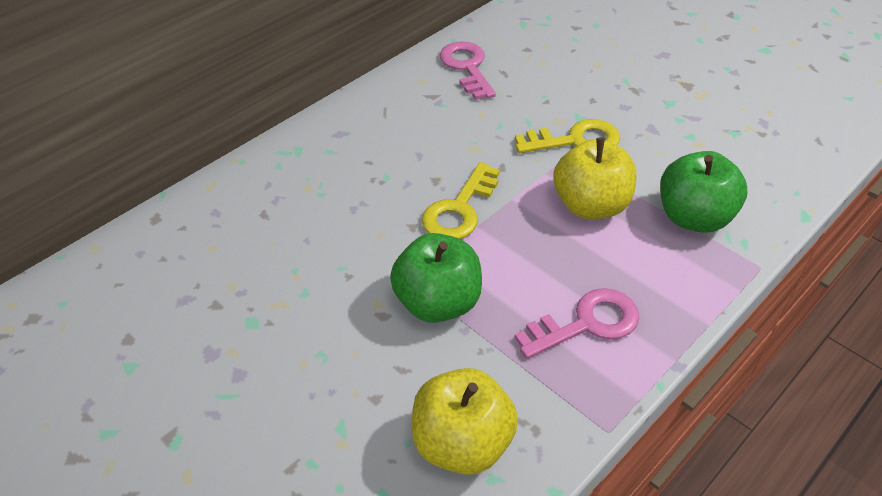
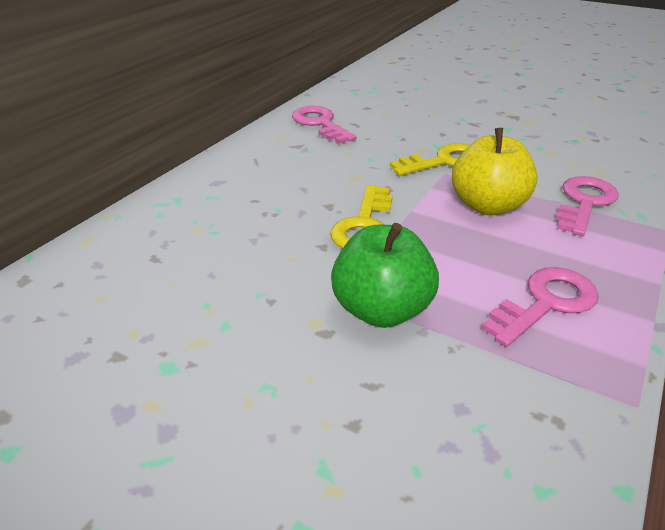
camera: 15 degrees left, 10 degrees down
(462, 443) = (484, 455): yellow apple -> none
(694, 217) = (584, 202): green apple -> pink key

